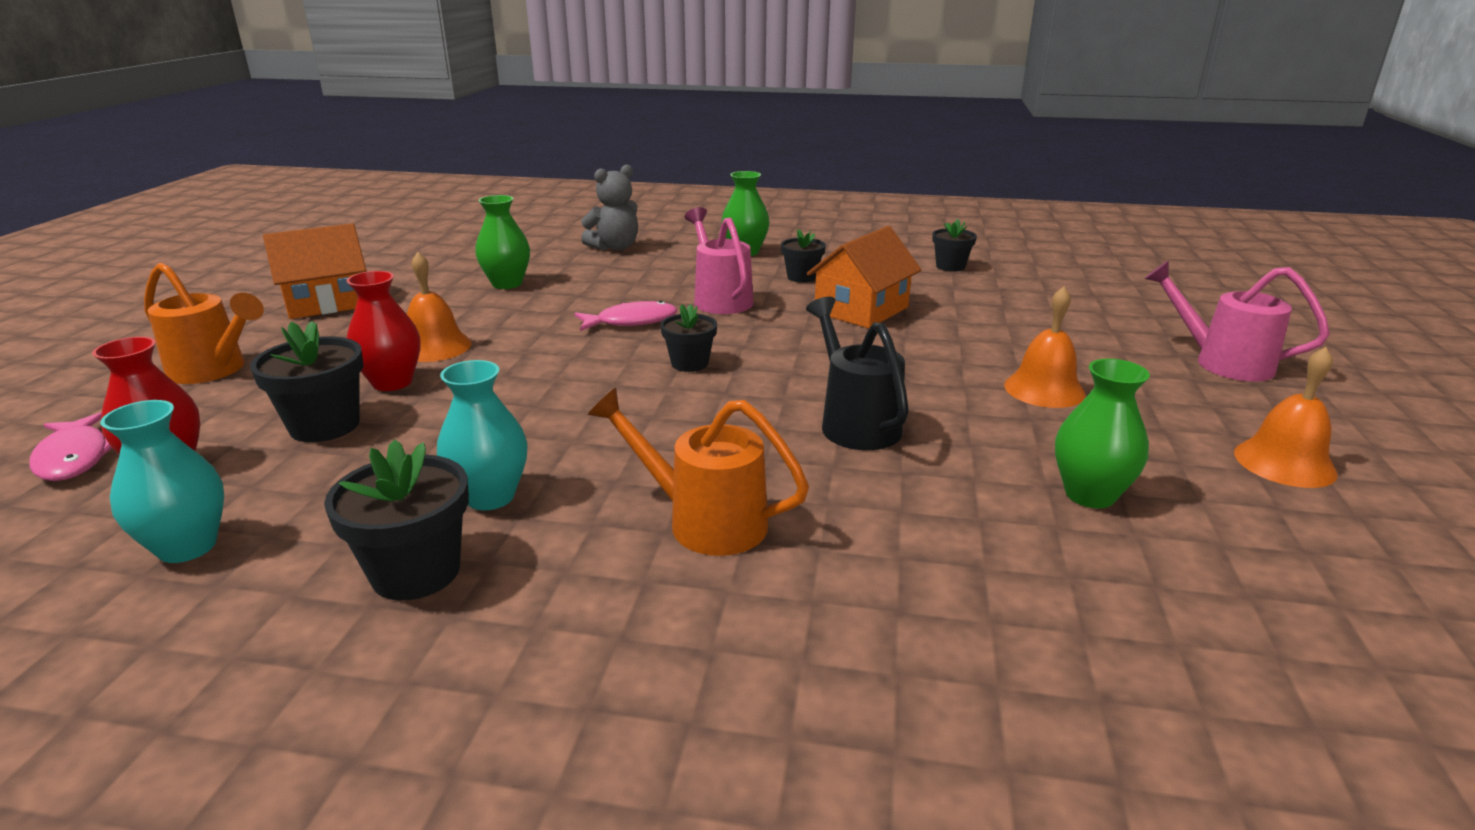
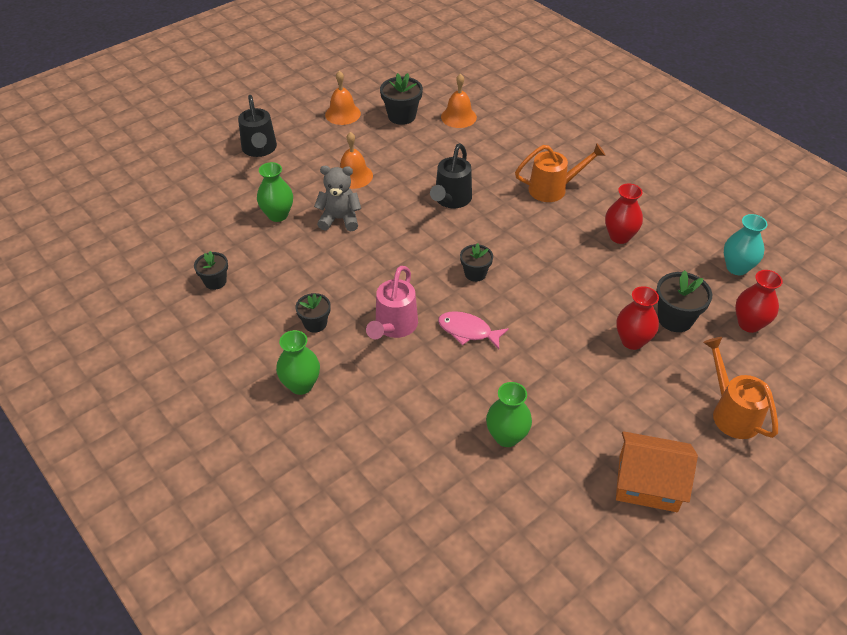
camera: 140 degrees left, 20 degrees up
(75, 457) = (795, 355): pink fish -> none
(416, 572) = (658, 217): black flower pot -> black flower pot (402, 116)
(435, 347) = (596, 367): orange bell -> orange bell (458, 117)
(490, 496) = (619, 236): turquoise vase -> red vase
(615, 247) = (380, 459): grey teddy bear -> grey teddy bear (340, 219)
(704, 521) = (553, 189): orange watering can -> orange watering can turned 75 degrees counterclockwise
(861, 310) = (335, 269): orange house -> none
(1089, 495) = (422, 136): green vase -> green vase (278, 215)
(1222, 362) = (259, 149): pink watering can -> black watering can

